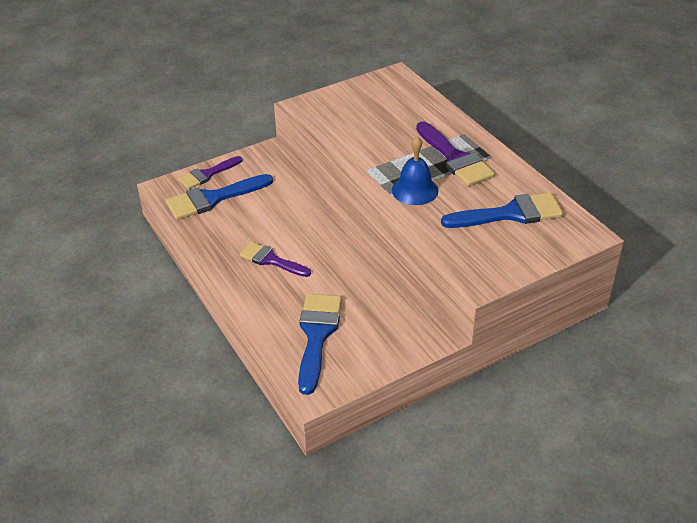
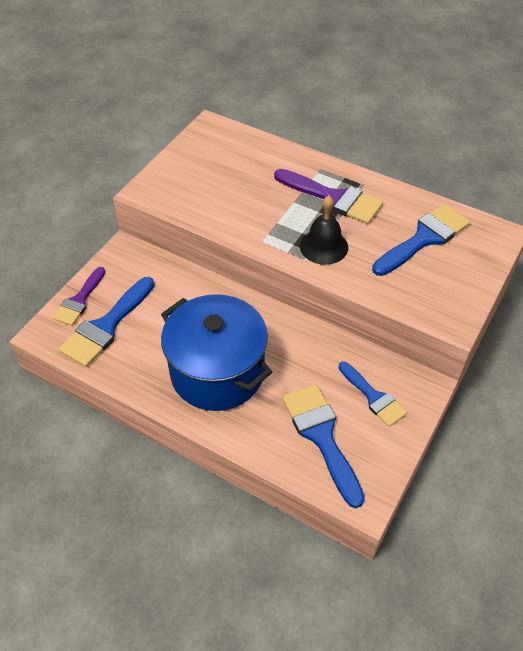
camera: 30 degrees left, 10 degrees up
(271, 260) = (217, 372): purple brush -> blue pot
(384, 326) = (373, 397): none -> blue brush
(415, 190) = (324, 246): blue bell -> black bell

